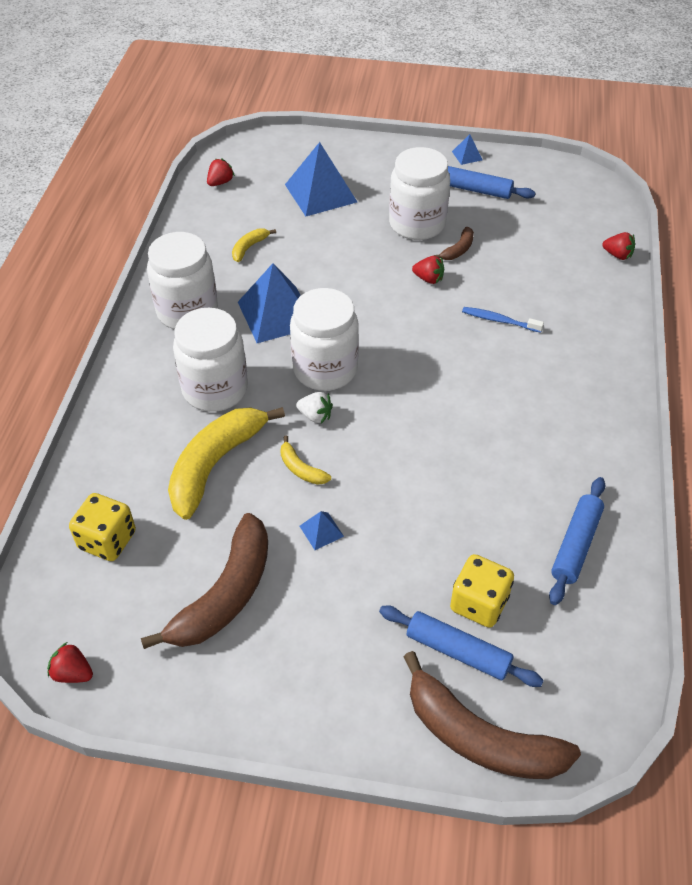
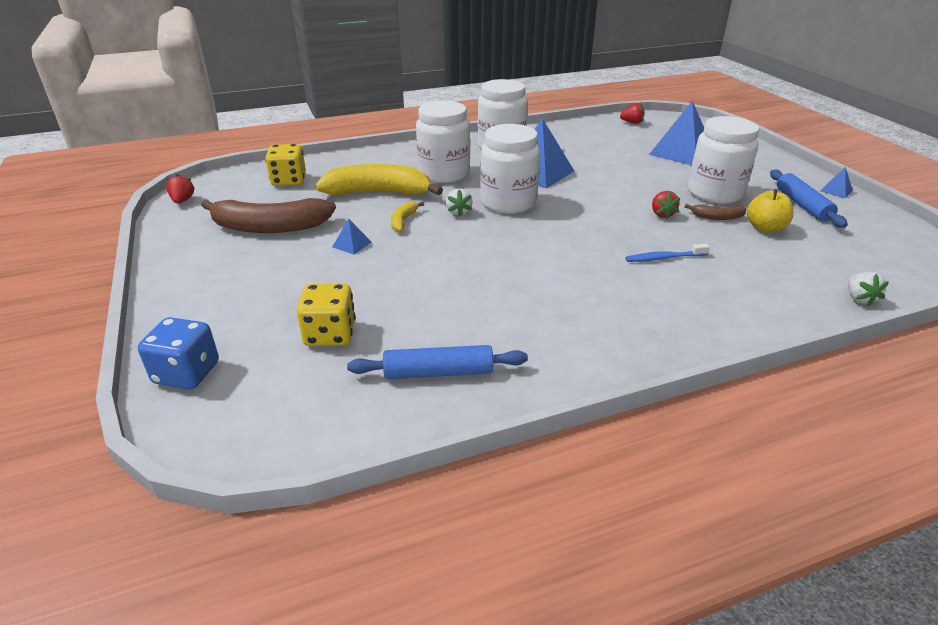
camera: 60 degrees right, 15 degrees down
(249, 248) = (587, 147): yellow banana -> none
(458, 651) = (272, 337): blue rolling pin -> none
(480, 737) = (187, 373): brown banana -> blue dice
(495, 234) = (765, 228): none -> yellow apple
(500, 320) = (664, 258): blue toothbrush -> blue toothbrush turned 90 degrees counterclockwise
(617, 255) = (859, 298): red strawberry -> white strawberry

